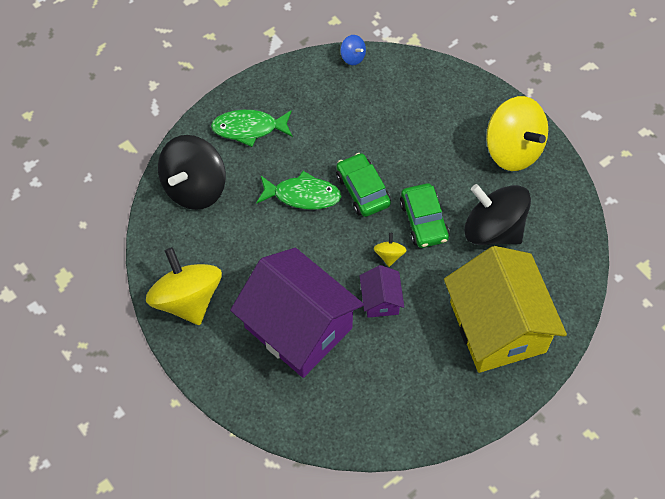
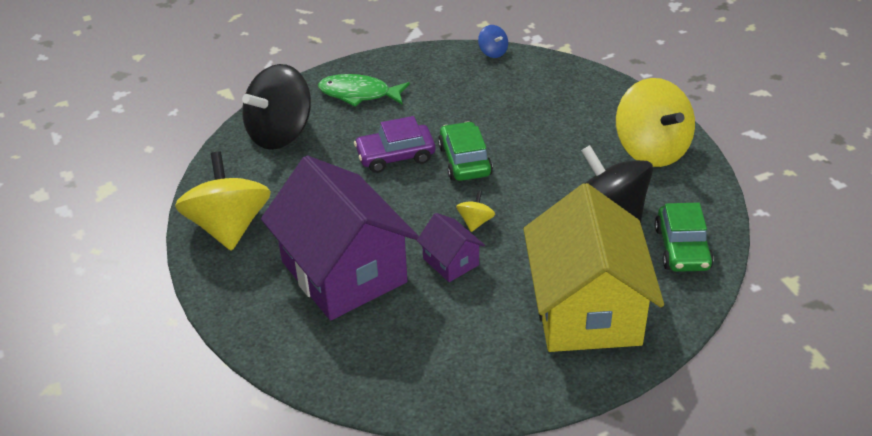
camera: 15 degrees right, 20 degrees down
(303, 195) = (395, 156): green fish -> purple car
(380, 300) = (451, 261): purple house -> purple house turned 45 degrees counterclockwise
(423, 221) = (526, 197): green car -> green car (682, 248)

